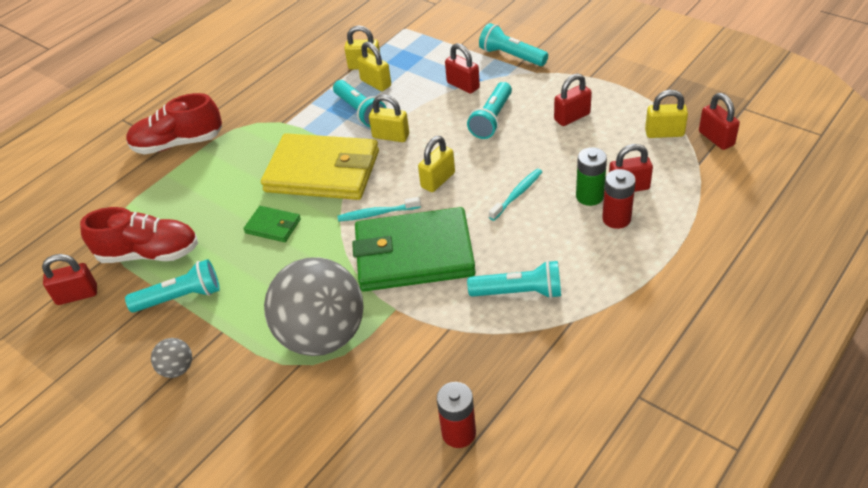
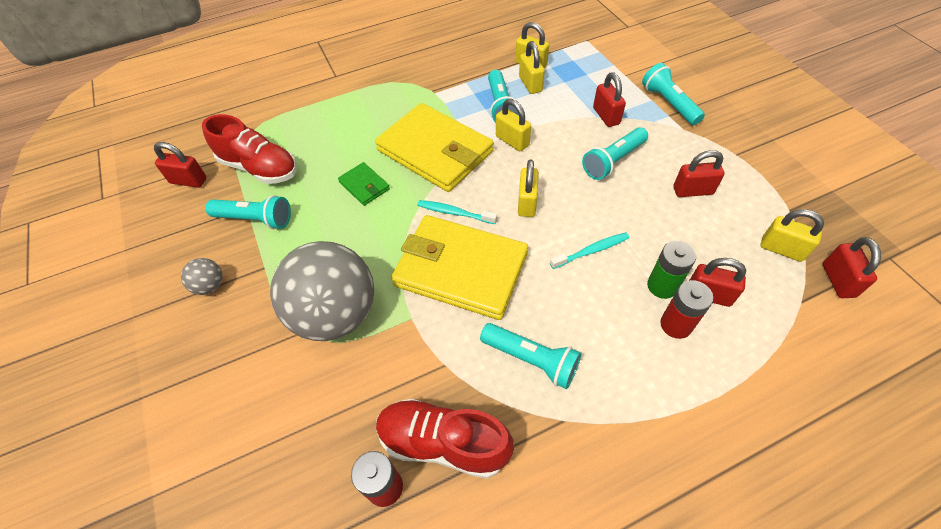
camera: 25 degrees right, 10 degrees up
(178, 143) = (343, 78): red shoe -> red shoe (443, 443)
(414, 254) = (461, 269): green wallet -> yellow wallet
(438, 180) = (527, 203): yellow padlock -> yellow padlock turned 60 degrees counterclockwise

